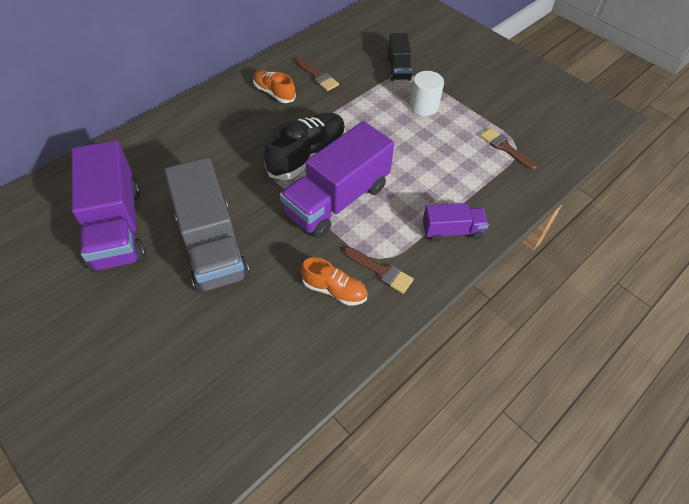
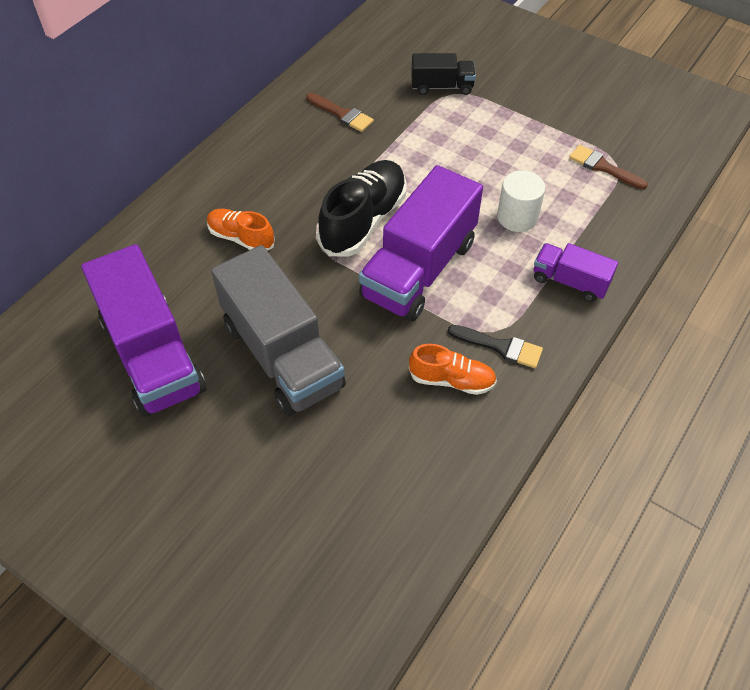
camera: 10 degrees left, 0 degrees up
(274, 93) = (294, 146): orange shoe -> orange shoe (241, 238)
(381, 271) = (500, 347): brown brush -> black brush
(398, 68) = (442, 87): black truck -> black truck turned 75 degrees counterclockwise
(424, 106) = (489, 131): white cylinder -> white cylinder (517, 217)
(452, 231) = (570, 282): purple truck -> purple truck turned 135 degrees counterclockwise

